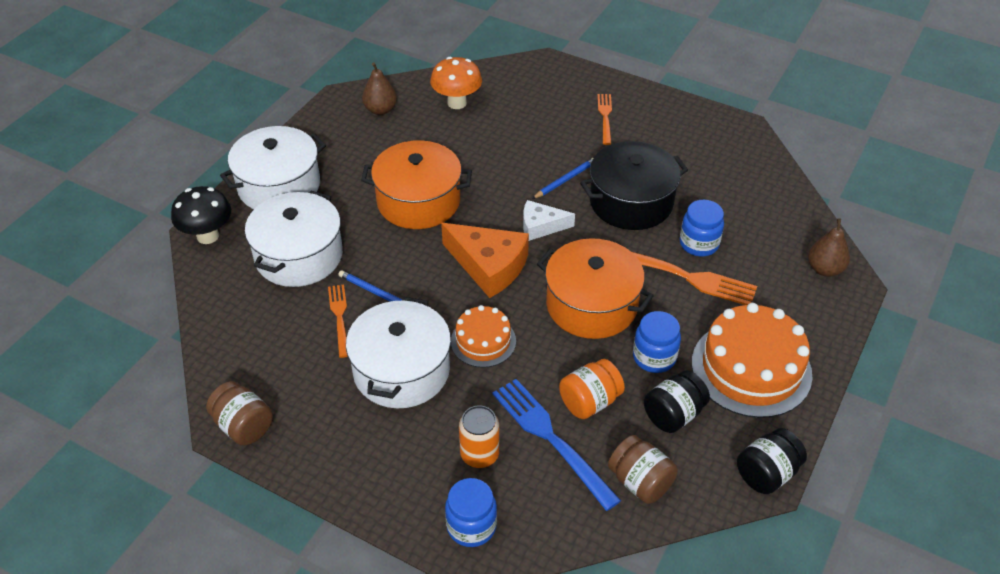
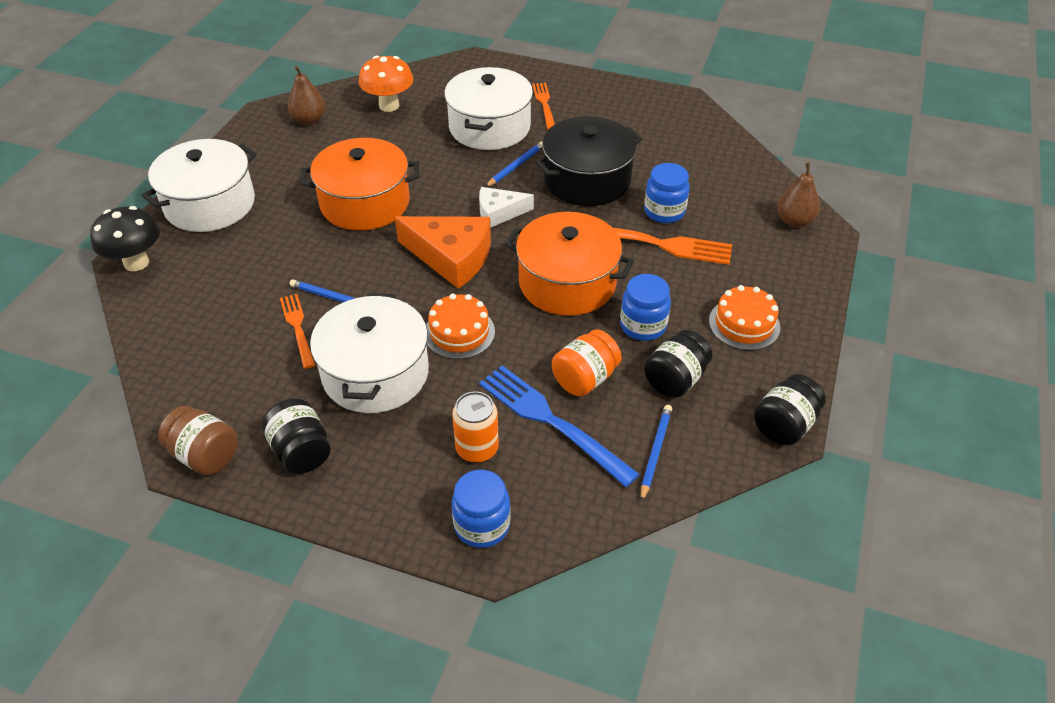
camera: 10 degrees left, 0 degrees up
(299, 256) = (242, 271): white pot -> white pot (489, 127)
(326, 434) = (301, 451): none -> black jar
(640, 482) = (655, 452): brown jar -> blue pencil
(751, 368) = (744, 324): orange cake -> orange cake, size x0.56

